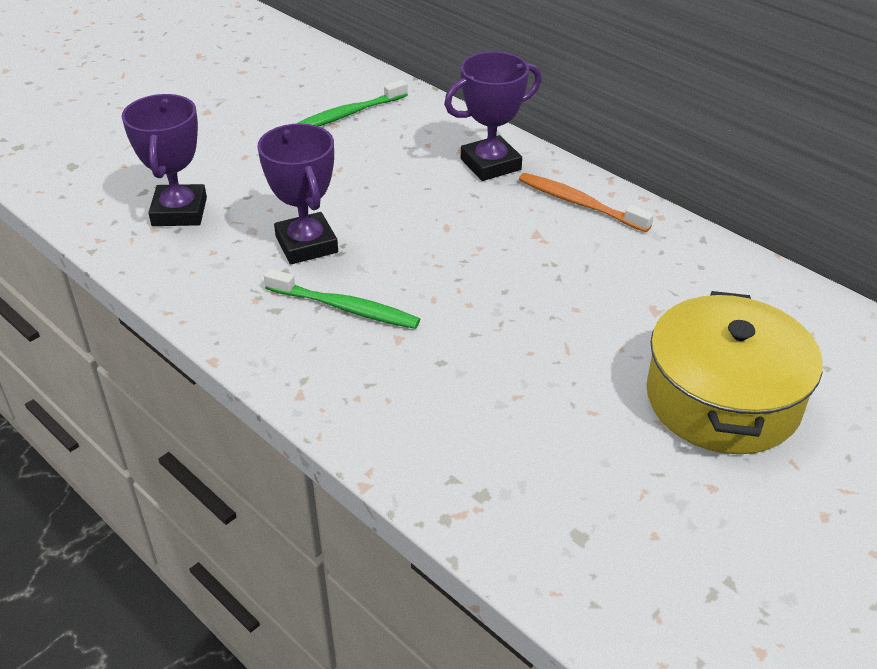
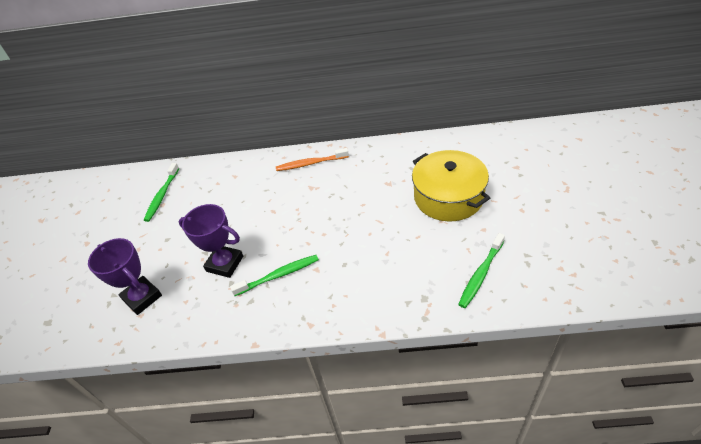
camera: 40 degrees left, 5 degrees up
(490, 164) = (255, 173): purple trophy -> none
(611, 540) = (481, 274): none -> green toothbrush

